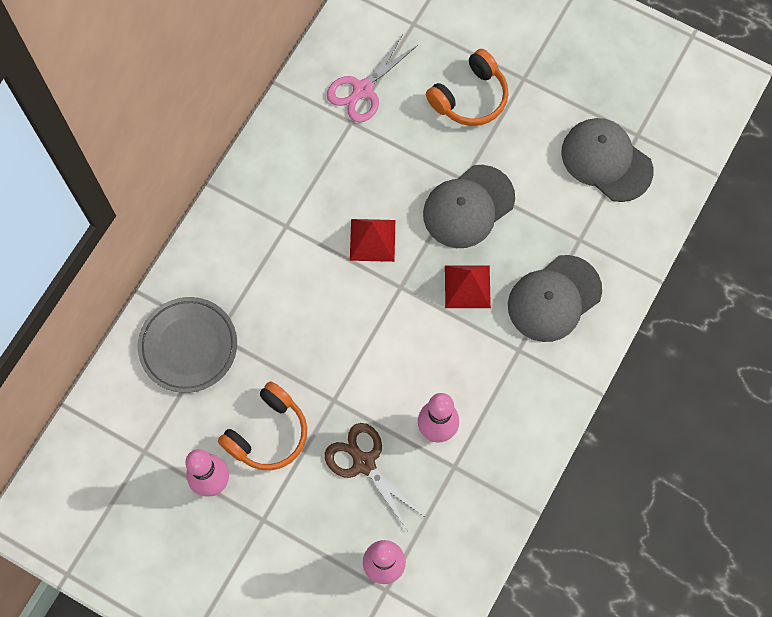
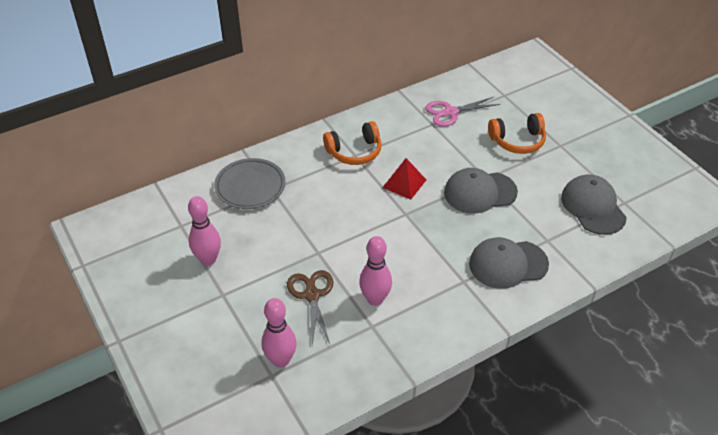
camera: 30 degrees right, 25 degrees down
(268, 433) = (262, 251): orange headphones -> orange headphones (354, 152)
(467, 286) = (450, 232): red pyramid -> none

